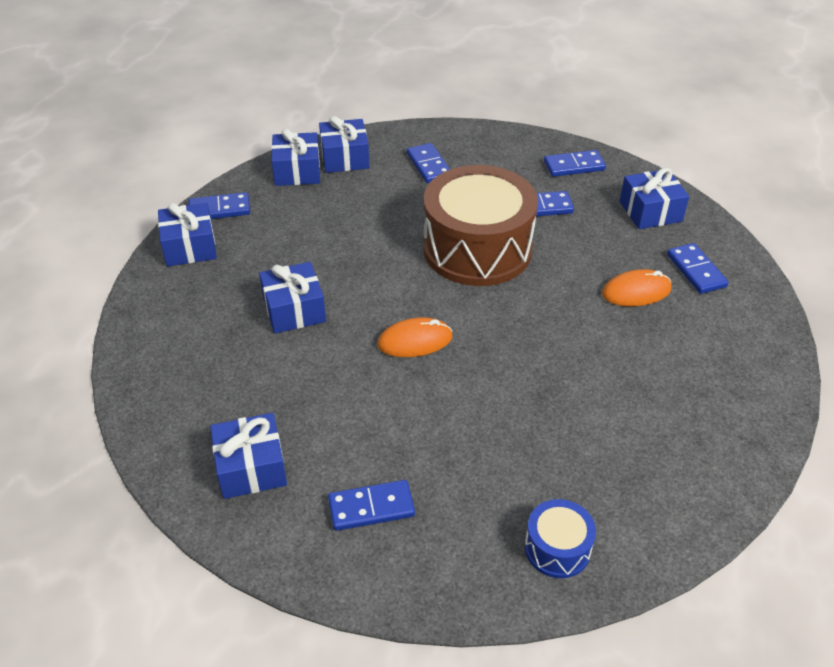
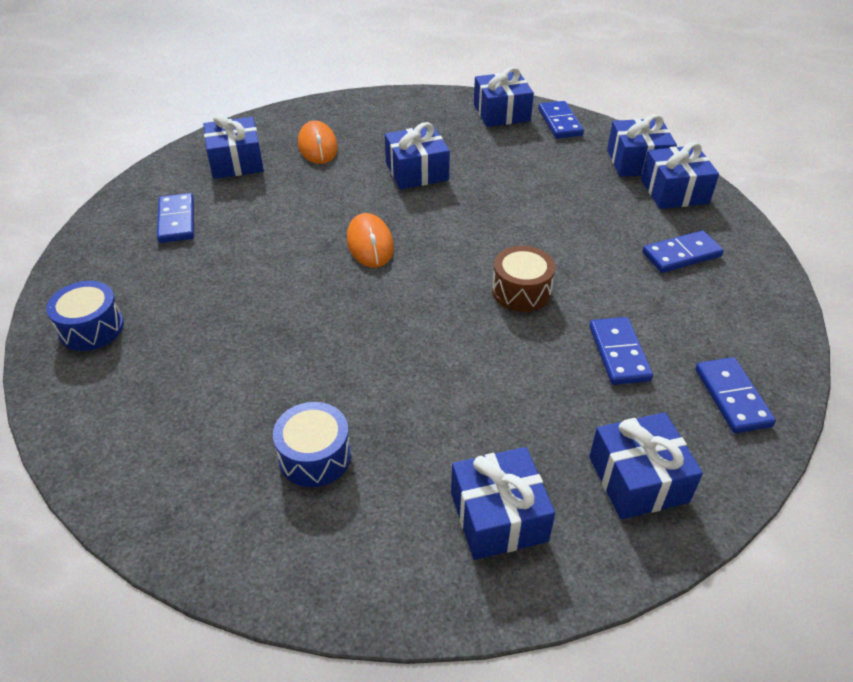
camera: 90 degrees right, 0 degrees up
(477, 249) = (521, 291): brown drum -> brown drum, size x0.45
(636, 292) = (449, 436): orange mouse -> orange mouse (318, 146)
(673, 362) = (315, 456): none -> blue drum
(696, 271) = (498, 516): blue domino -> blue gift

